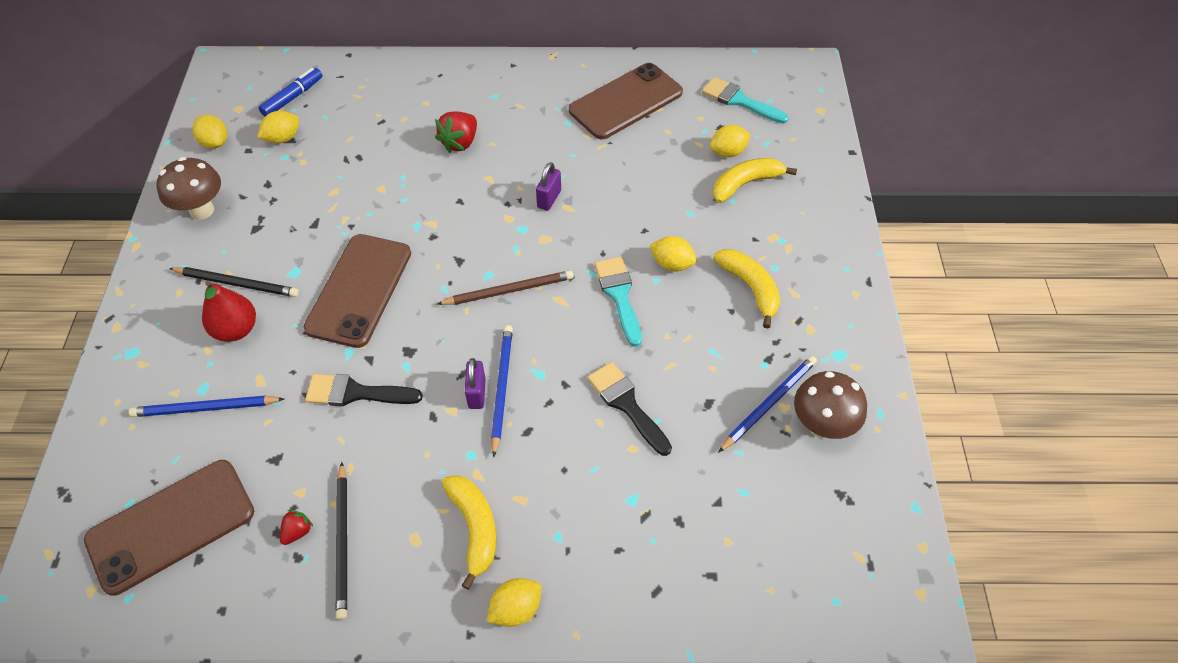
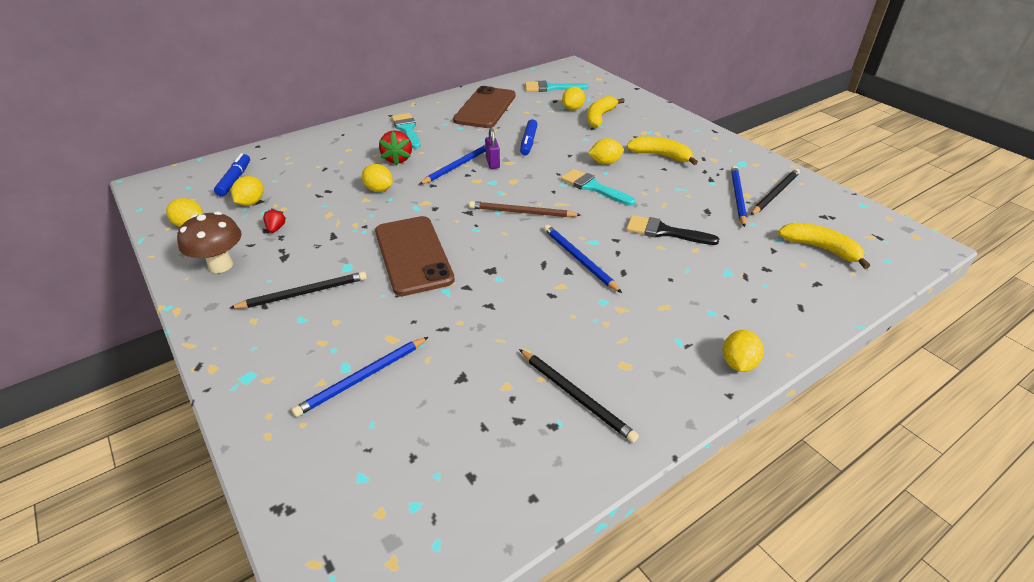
camera: 35 degrees left, 15 degrees down
(171, 526) = (419, 469): brown phone -> none
(236, 329) = (334, 319): red pear -> none
(297, 531) = (534, 410): red strawberry -> red strawberry (276, 228)
(355, 393) = (479, 309): black brush -> none
(405, 180) = (379, 189): none -> yellow lemon
(475, 528) = (656, 337): yellow banana -> yellow banana (820, 248)
(477, 393) = (566, 269): purple padlock -> none
(509, 98) = (407, 129): none -> turquoise brush
(509, 290) = (521, 212): brown pencil -> brown pencil turned 120 degrees counterclockwise
(510, 184) = (458, 165): none -> blue pencil
(619, 185) = (528, 142): none -> blue marker
(821, 425) = (775, 194): brown mushroom -> black pencil

